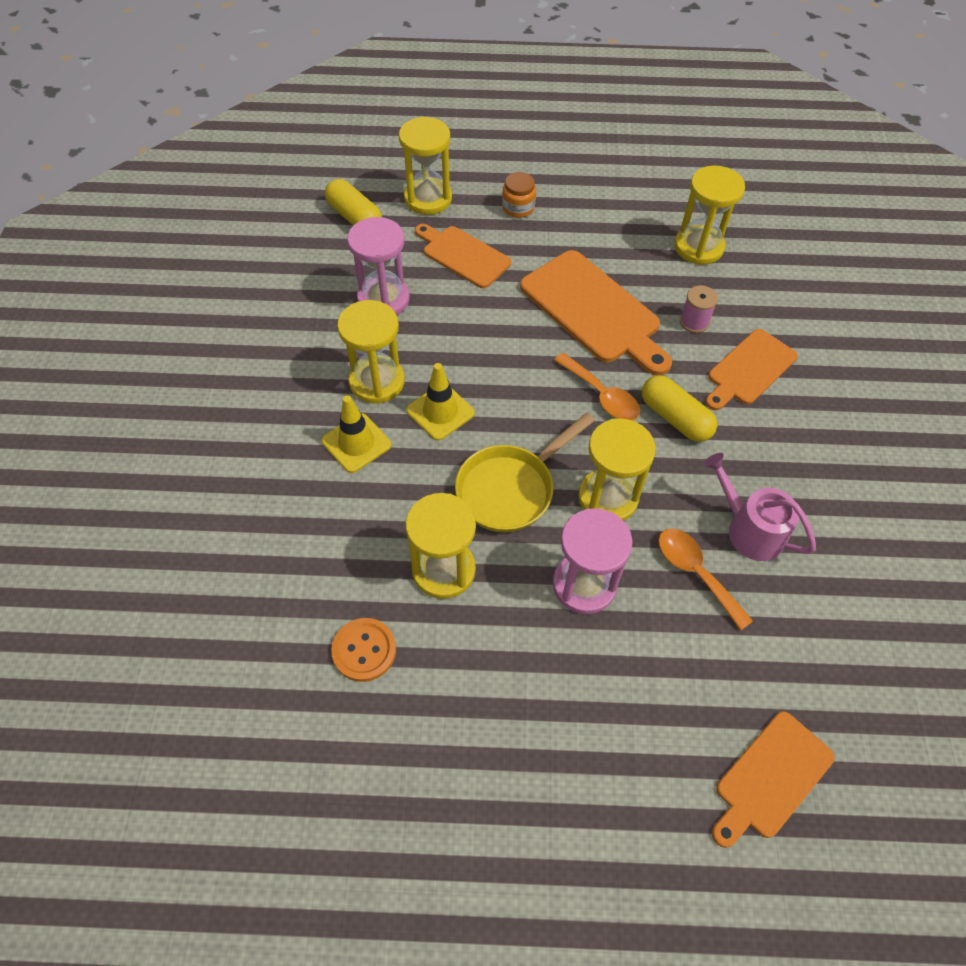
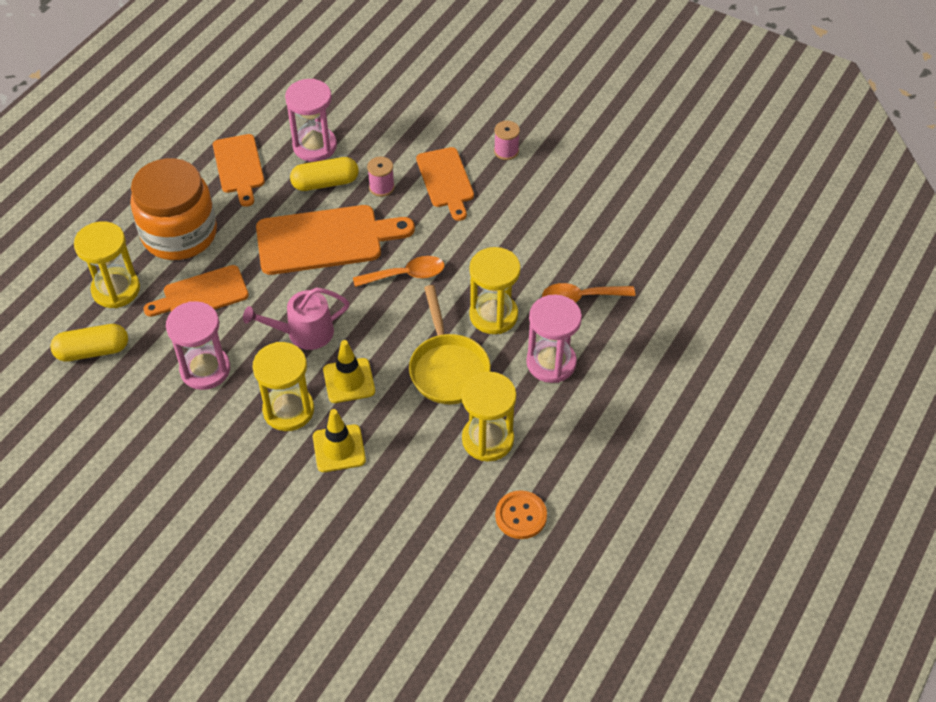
camera: 60 degrees left, 5 degrees down
(518, 207) = (179, 234): orange jar -> orange jar, size x2.41
(675, 418) = (455, 243): yellow capsule -> yellow capsule (325, 183)
(698, 247) = (315, 146): yellow hourglass -> pink hourglass
(749, 530) = (568, 252): pink watering can -> pink watering can (304, 333)
(771, 778) = (733, 334): orange cutting board -> orange cutting board (239, 167)
(837, 403) = (506, 151): none -> pink spool

